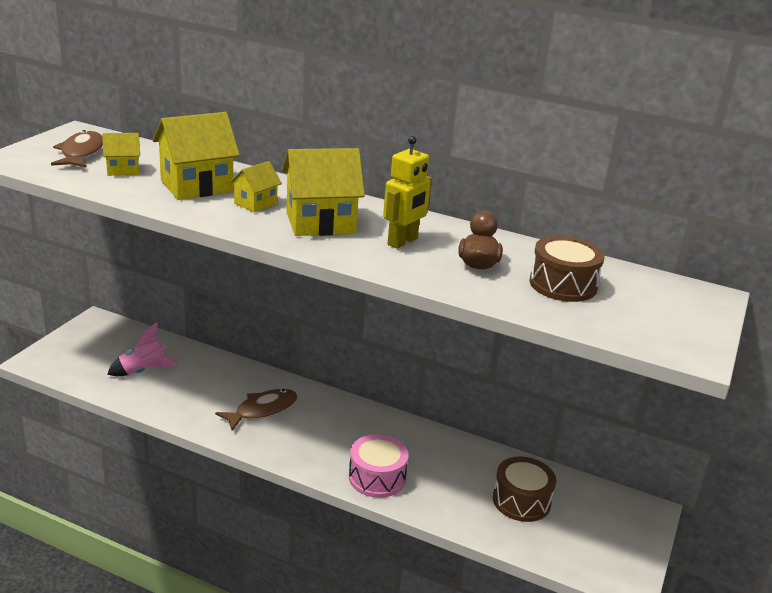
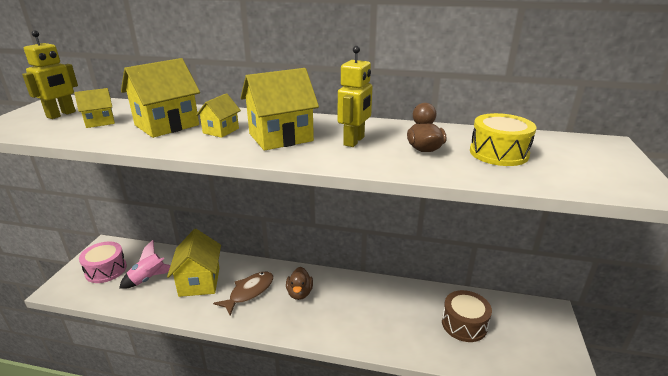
camera: 10 degrees left, 0 degrees up
(81, 153) = (61, 114): brown fish -> yellow robot
(204, 386) = (199, 281): none -> yellow house
(325, 424) = (299, 293): none -> brown duck
(377, 477) = (353, 330): pink drum -> pink drum (106, 270)
(563, 284) = (498, 153): brown drum -> yellow drum

